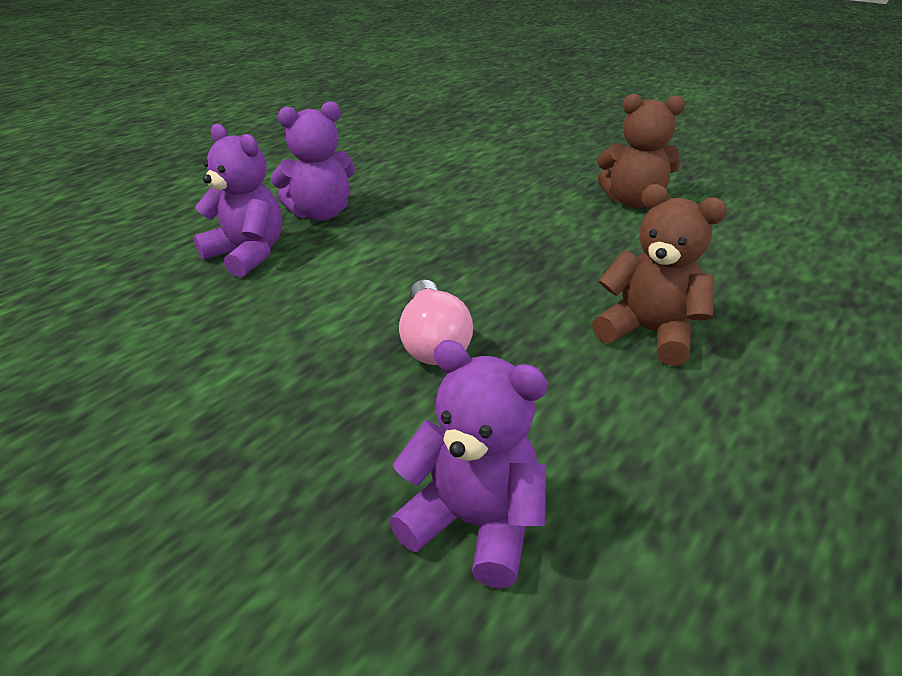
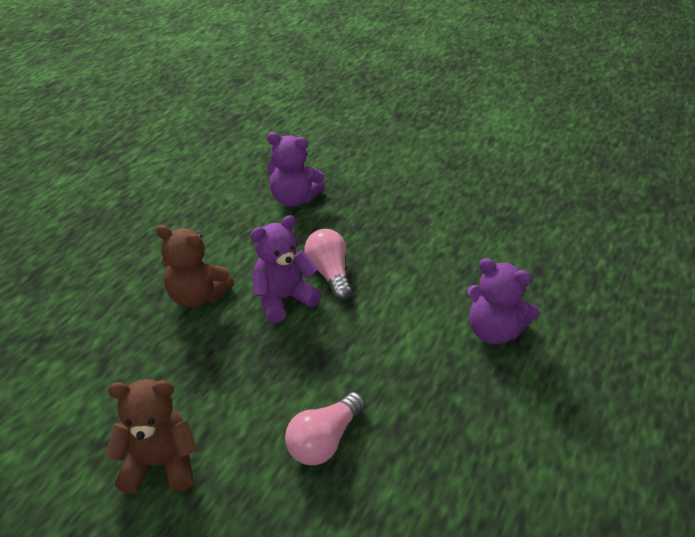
camera: 170 degrees right, 5 degrees up
(321, 213) = (470, 394): purple teddy bear -> purple teddy bear (283, 299)
(479, 200) = (324, 440): none -> pink light bulb

